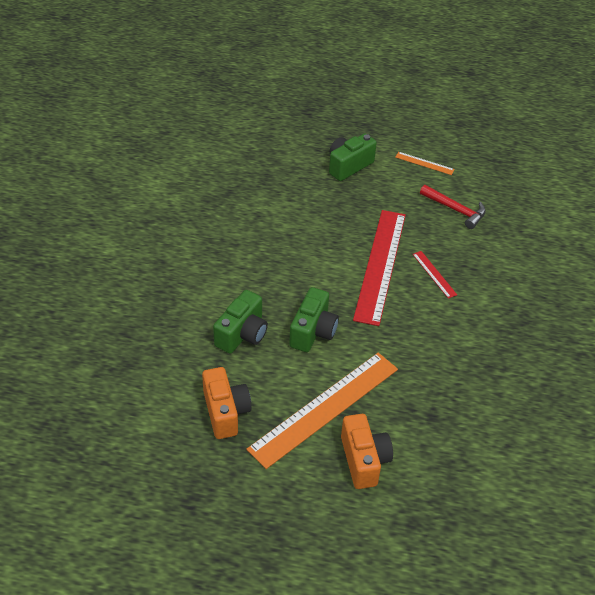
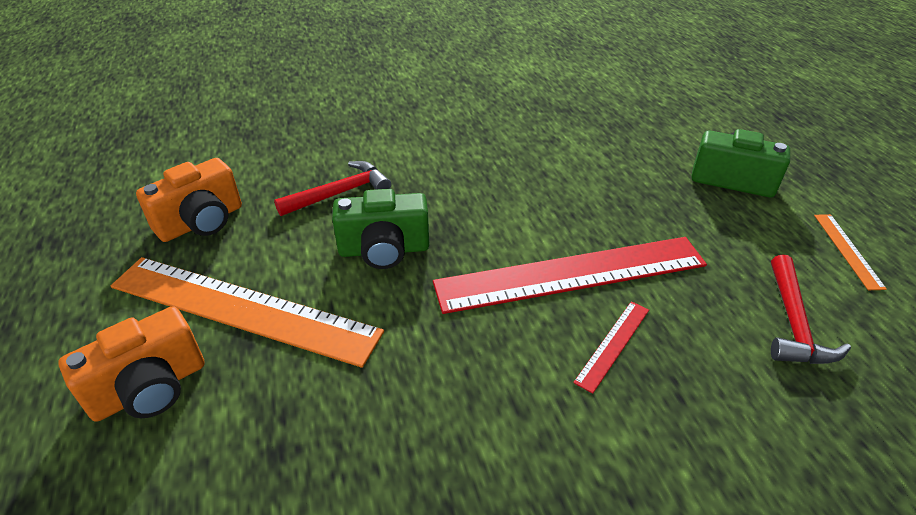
camera: 65 degrees right, 5 degrees down
(242, 334) = (340, 193): green camera -> red hammer

